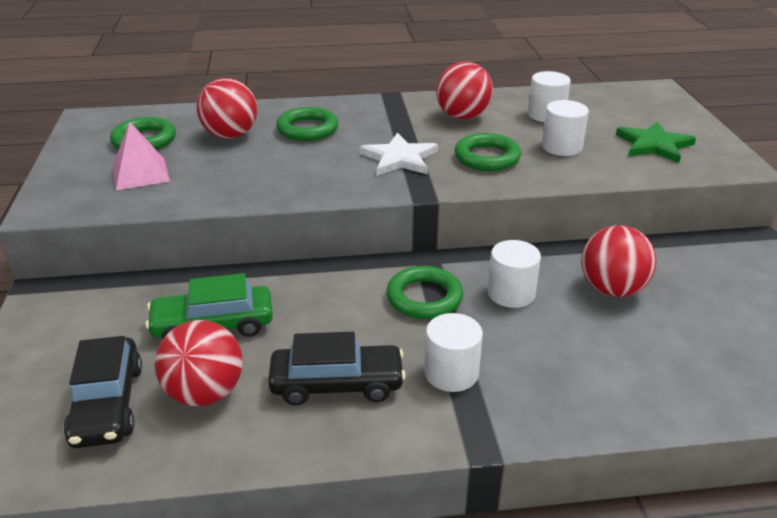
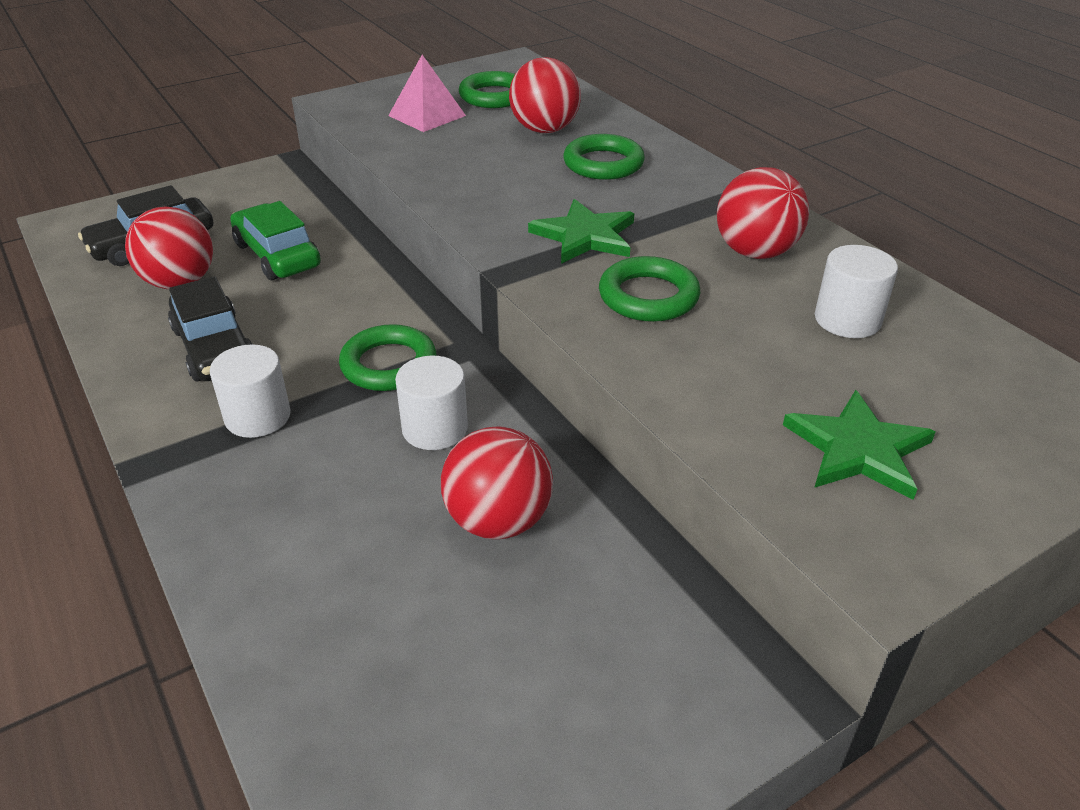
camera: 65 degrees right, 5 degrees up
(399, 158) = (585, 236): white star -> green star
(561, 147) = (747, 353): white cylinder -> none

